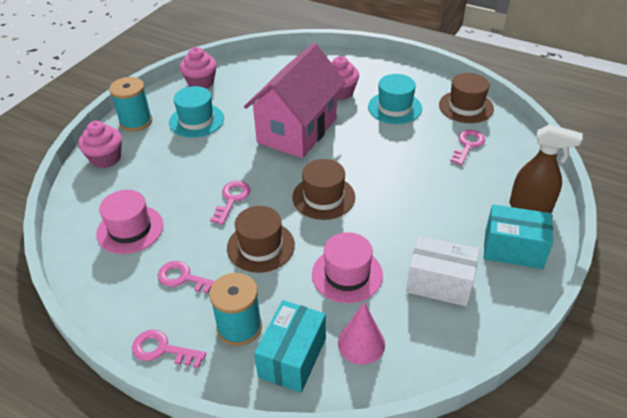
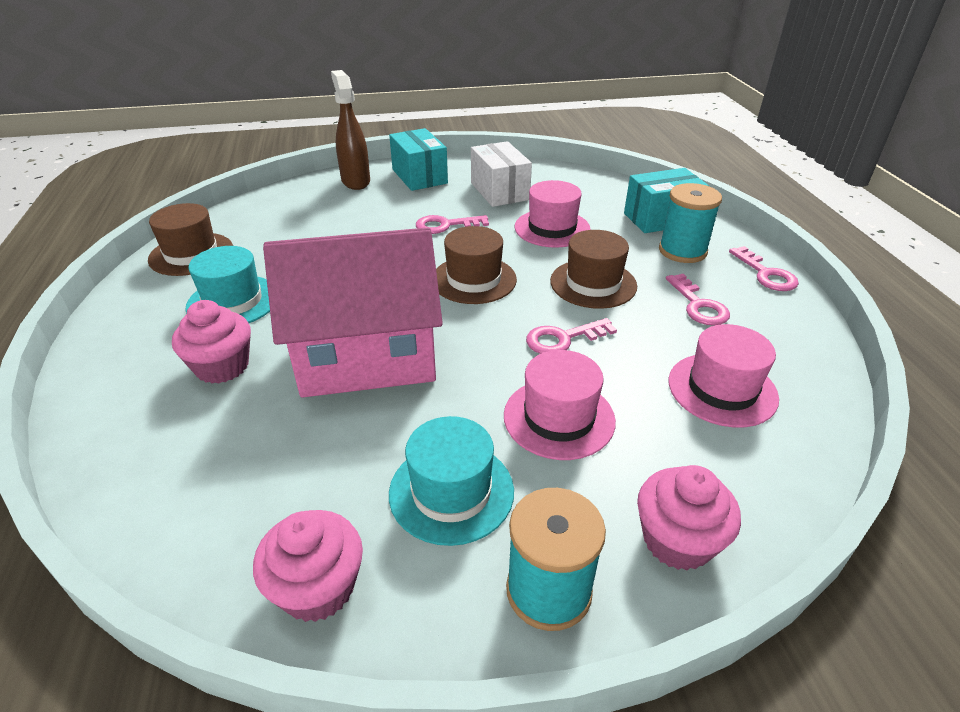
camera: 130 degrees left, 5 degrees down
(189, 165) = (559, 418): none -> pink hat
(361, 343) = (603, 200): pink cone -> none
(467, 145) = (281, 231): pink key -> pink key (446, 225)

